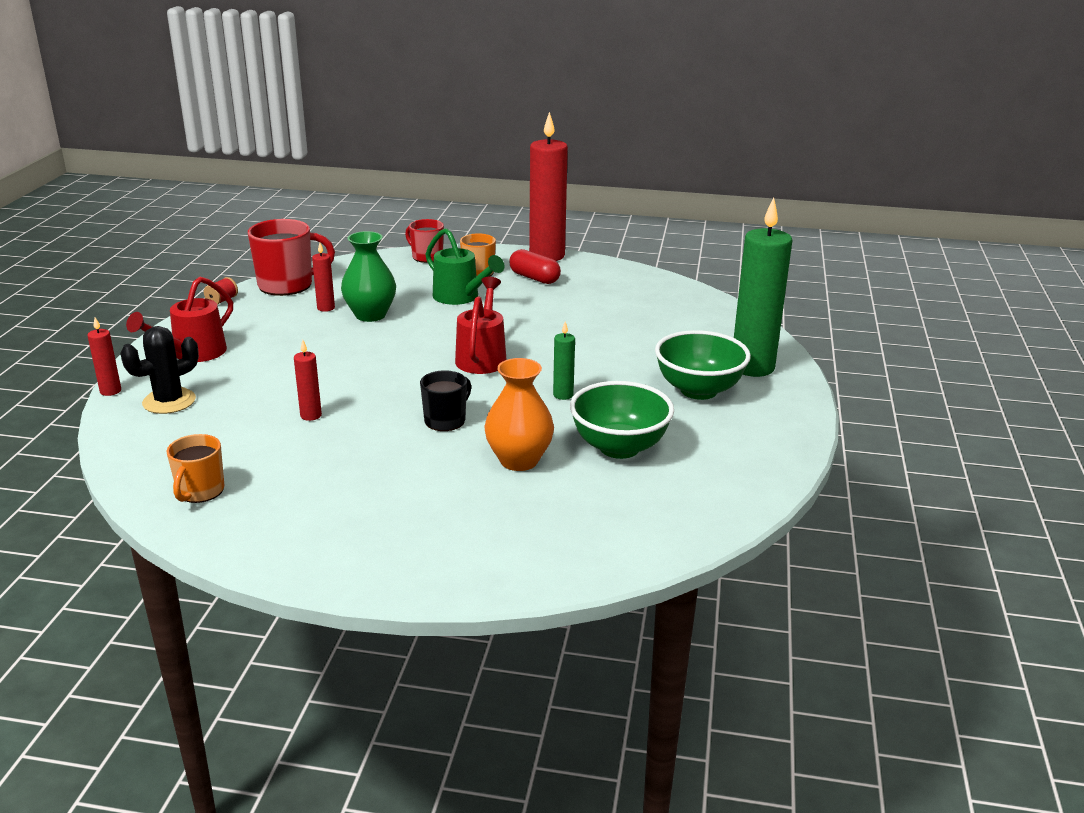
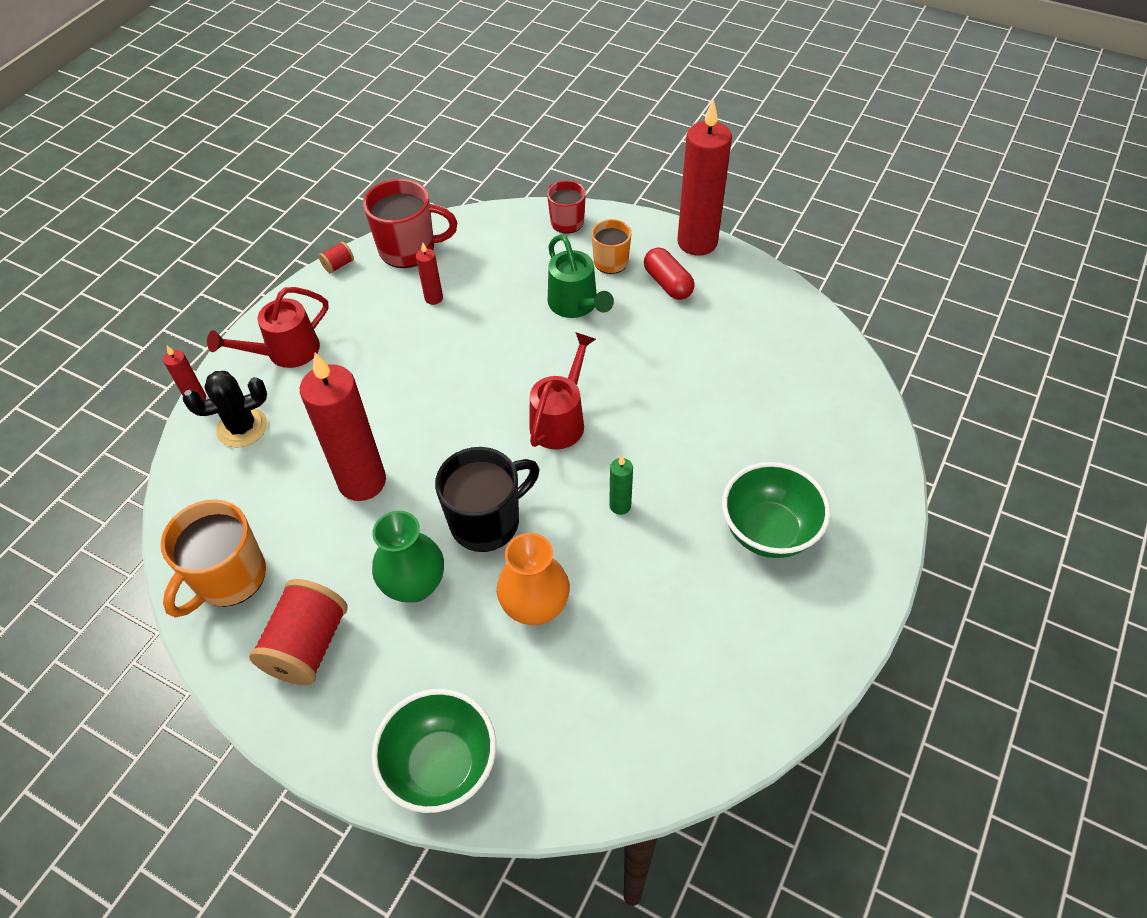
camera: 20 degrees right, 25 degrees up
(200, 491) = (229, 578): orange mug -> orange mug, size x1.64
(306, 518) = (308, 645): none -> red spool
(311, 415) = (362, 482): red candle -> red candle, size x2.27
(370, 315) = (473, 320): green vase -> green vase (414, 585)
(446, 420) = (487, 521): black mug -> black mug, size x1.64
(619, 447) = (644, 611): green bowl -> green bowl (441, 766)
(752, 367) = (846, 503): green candle -> none

